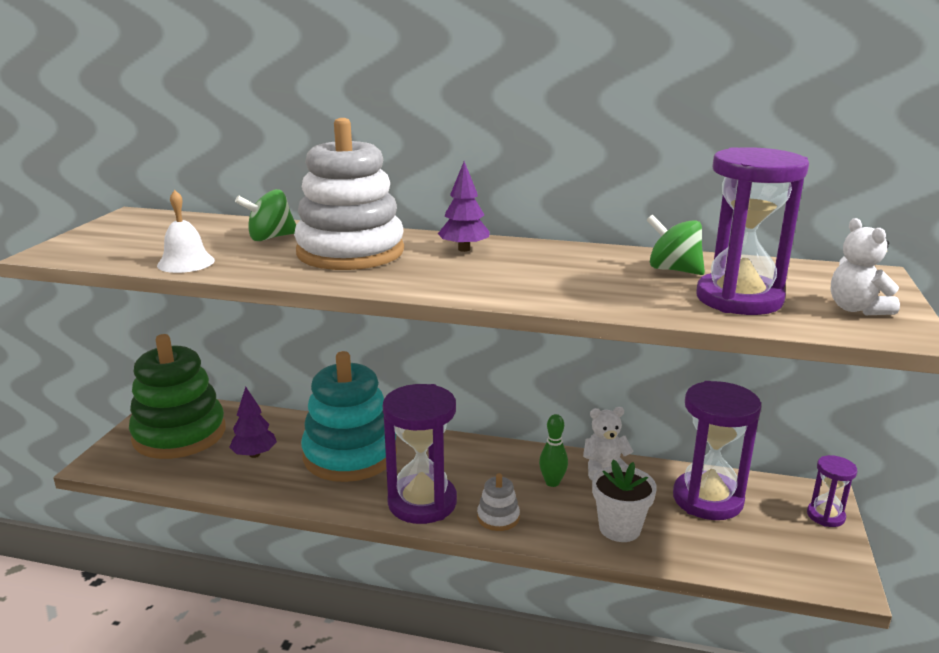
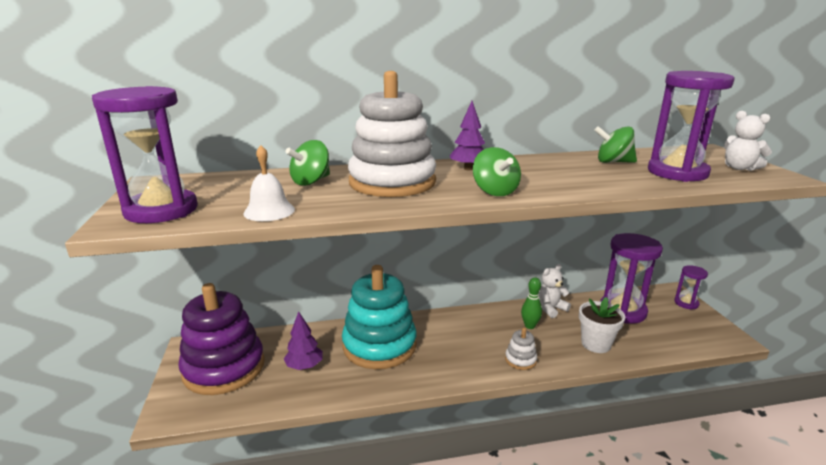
camera: 25 degrees left, 0 degrees up
(179, 434) = (224, 368): green stacking toy -> purple stacking toy
(422, 502) = (462, 365): purple hourglass -> purple hourglass (161, 210)
(444, 282) = (495, 191): none -> green spinning top

